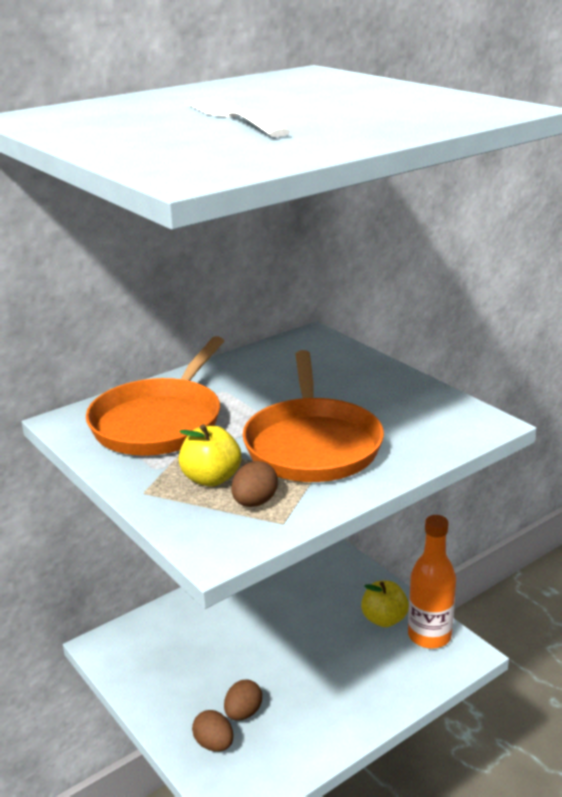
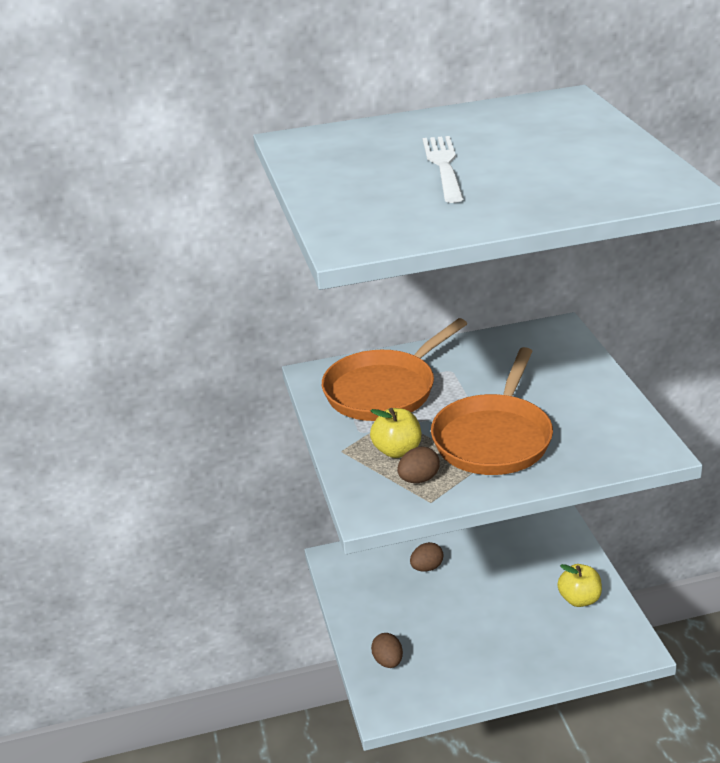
camera: 25 degrees right, 5 degrees up
(243, 713) = (421, 644): brown egg -> brown egg (427, 567)
(429, 636) = (612, 625): orange bottle -> none

